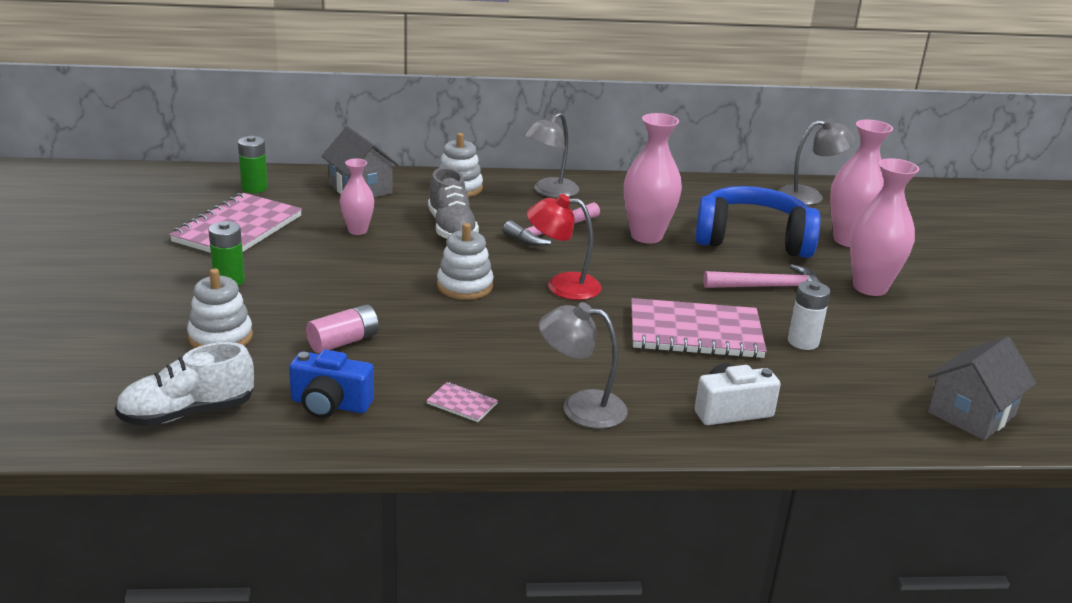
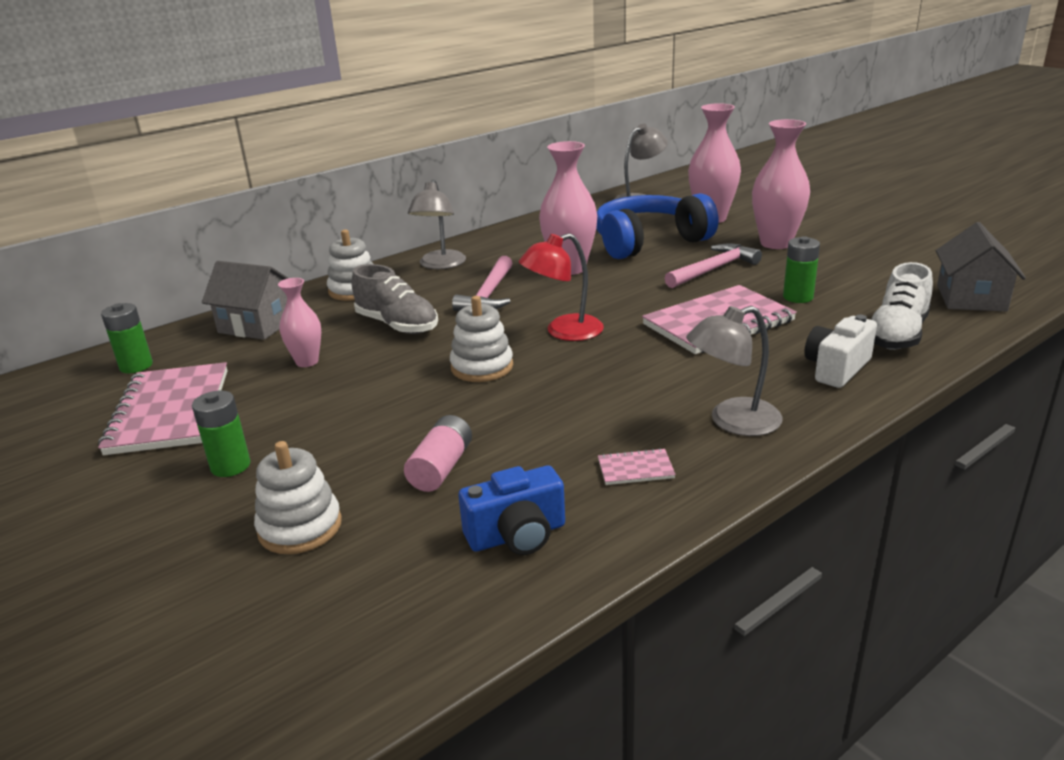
camera: 30 degrees left, 0 degrees up
(187, 413) = (375, 630): white shoe -> white shoe (897, 334)
(803, 342) = (798, 297): white battery -> green battery

